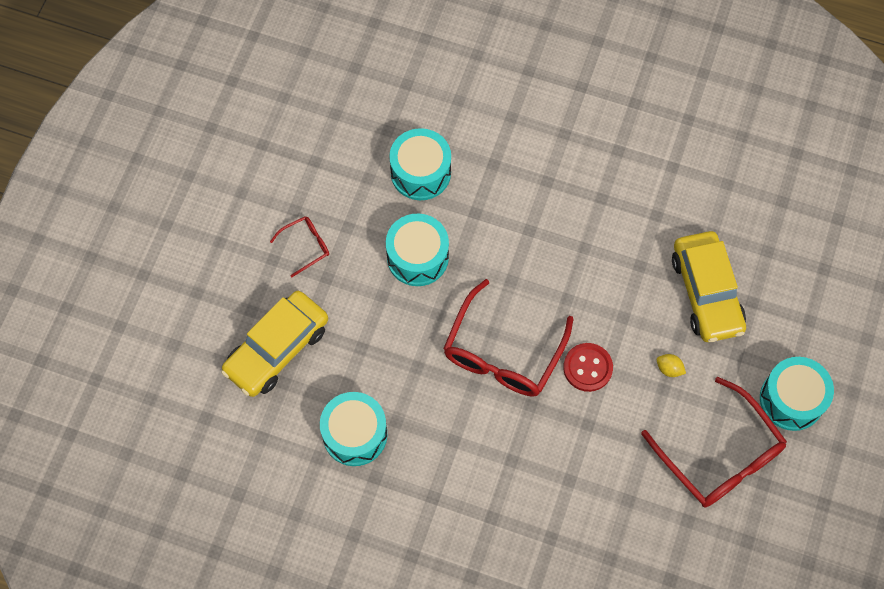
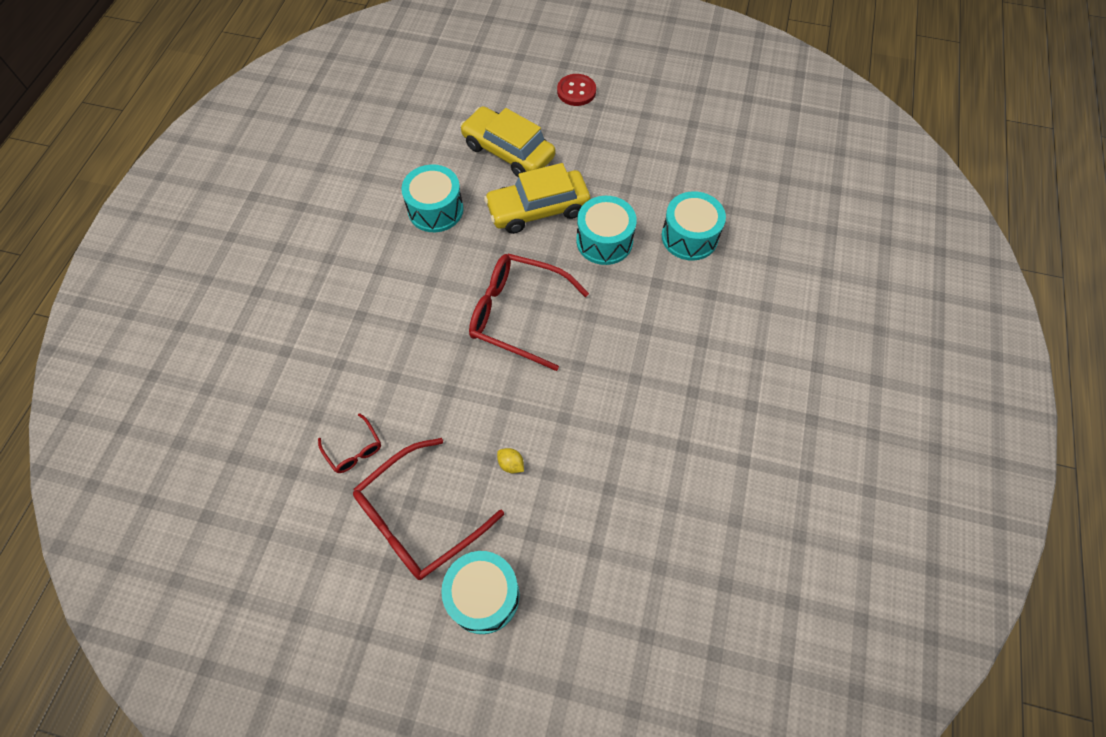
camera: 85 degrees right, 5 degrees down
(305, 246) = (603, 161): red glasses -> red glasses (353, 449)
(587, 368) = (507, 387): red button -> red button (576, 91)
(669, 369) = (511, 464): yellow lemon -> yellow lemon turned 75 degrees counterclockwise
(706, 292) = (600, 500): yellow car -> yellow car (538, 209)

